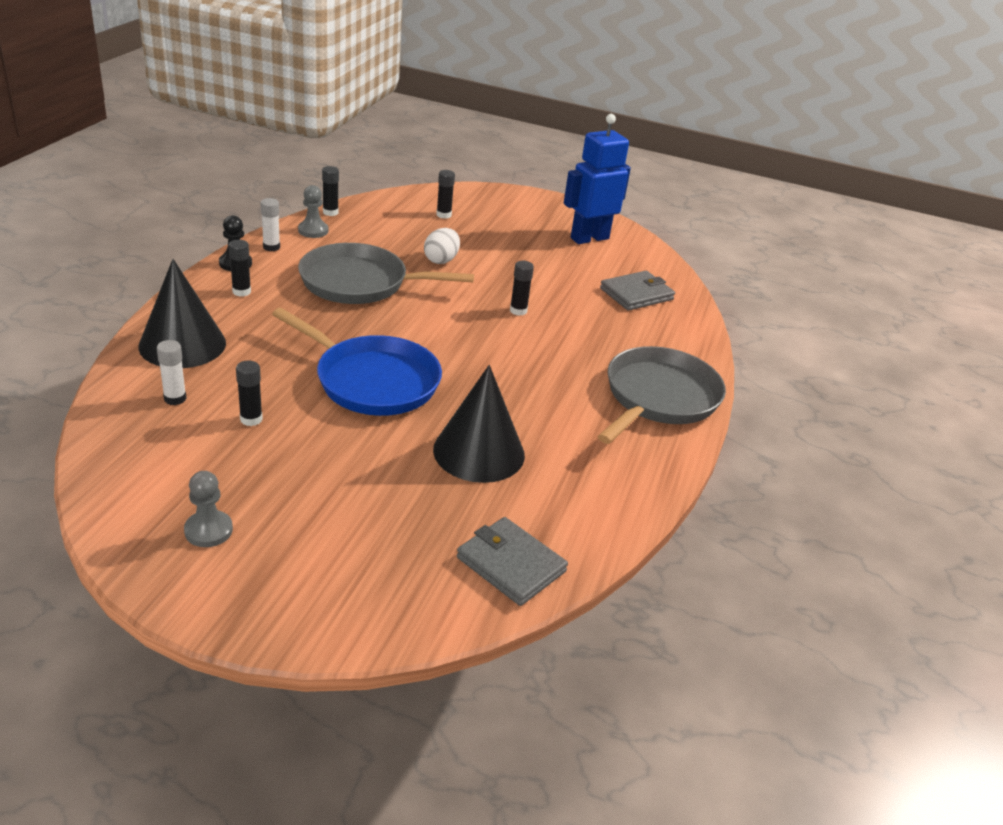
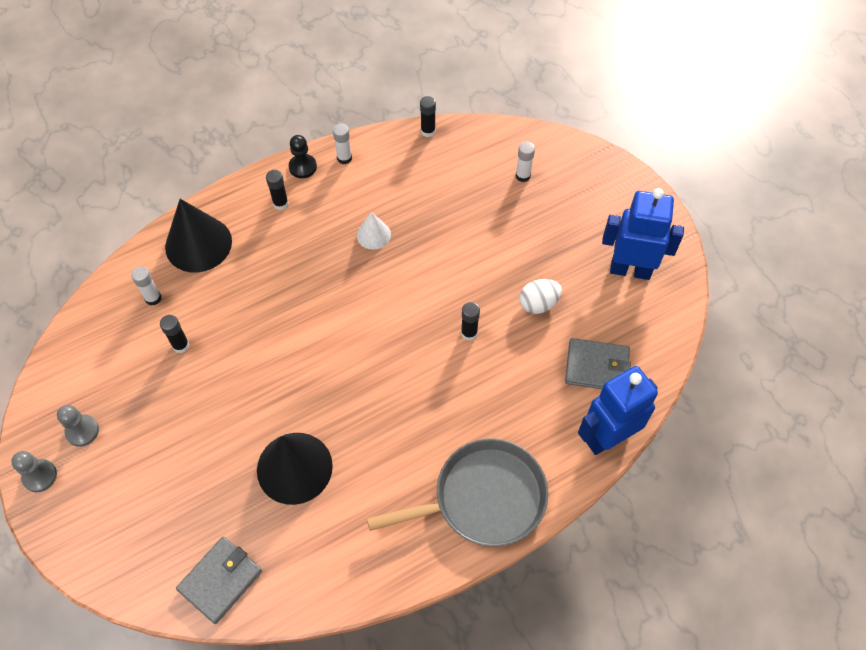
camera: 45 degrees right, 25 degrees up
(313, 231) = (393, 150): grey pawn -> grey pawn (40, 476)
(359, 283) = (373, 235): grey pan -> white cone
(373, 381) = (288, 352): blue pan -> none
(441, 260) = (464, 237): white egg -> white egg (538, 304)
(443, 215) = (522, 176): black glue stick -> white glue stick
(510, 564) = (220, 580): grey wallet -> grey wallet turned 45 degrees clockwise
(695, 327) = (607, 437): none -> blue robot

